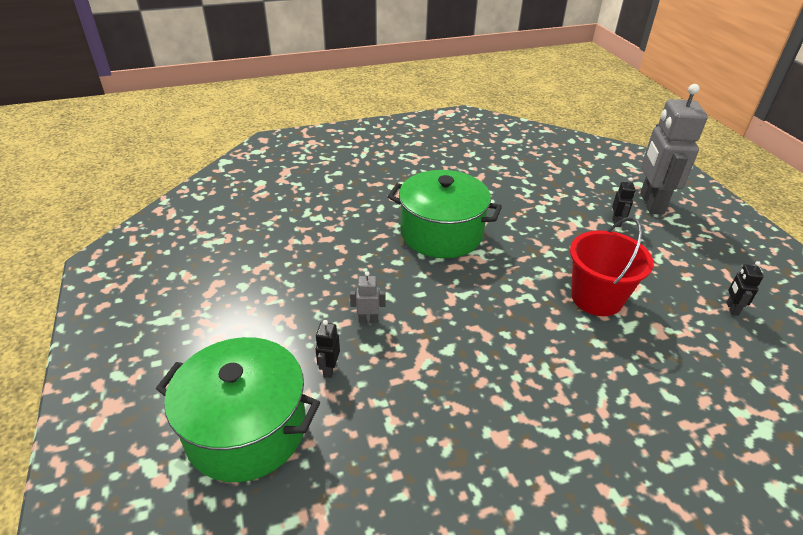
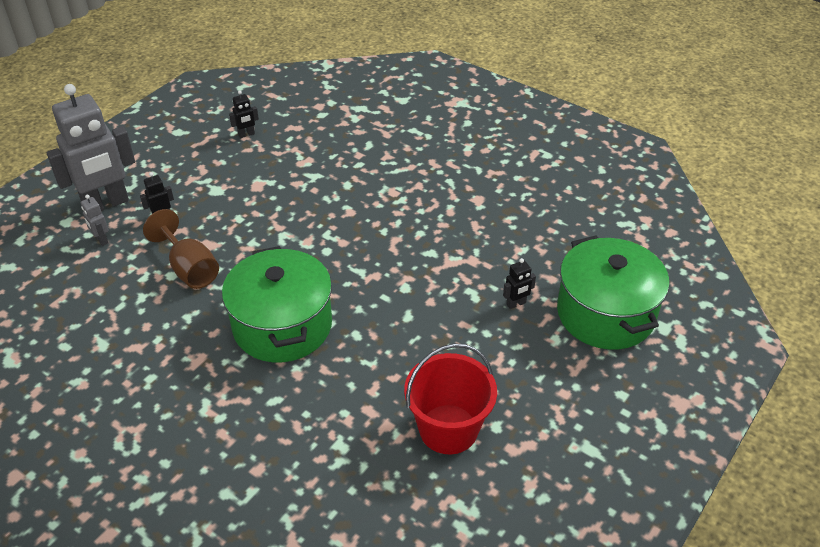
camera: 125 degrees left, 5 degrees up
(368, 320) = (447, 311): grey robot -> grey robot (101, 240)
(541, 216) = (189, 269): none -> brown goblet
(596, 298) = (294, 198): red bucket -> red bucket (448, 429)

